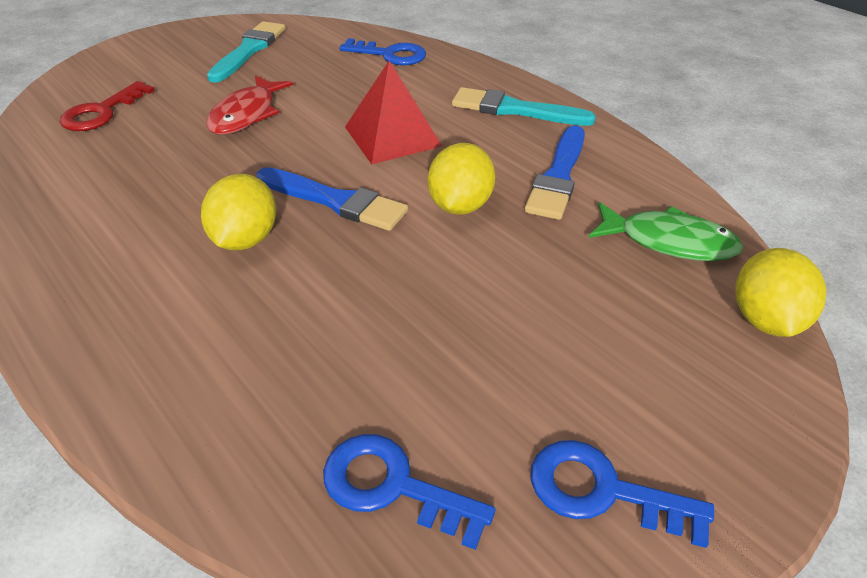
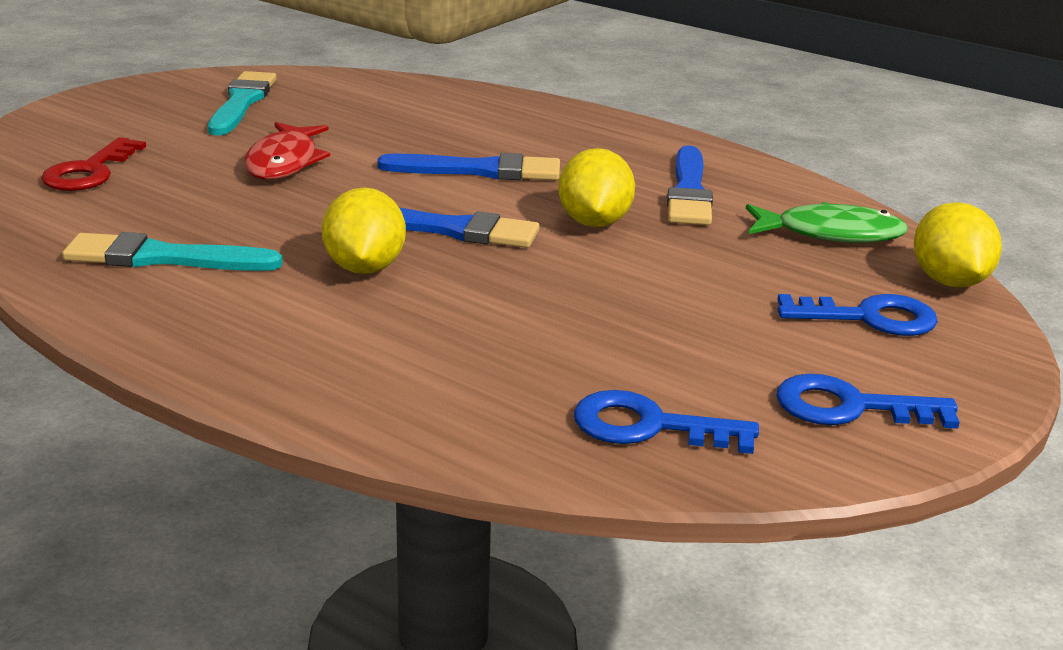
camera: 15 degrees left, 15 degrees down
(390, 55) = (428, 98): blue key -> blue key (869, 318)
(392, 136) = (479, 170): red pyramid -> blue brush
(515, 109) = (609, 139): turquoise brush -> turquoise brush (163, 258)

